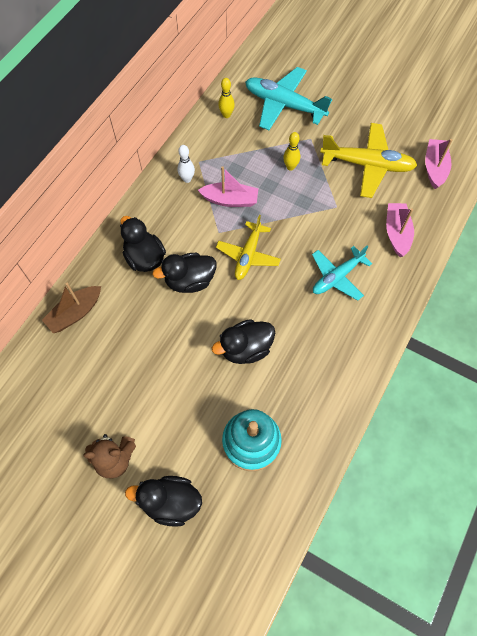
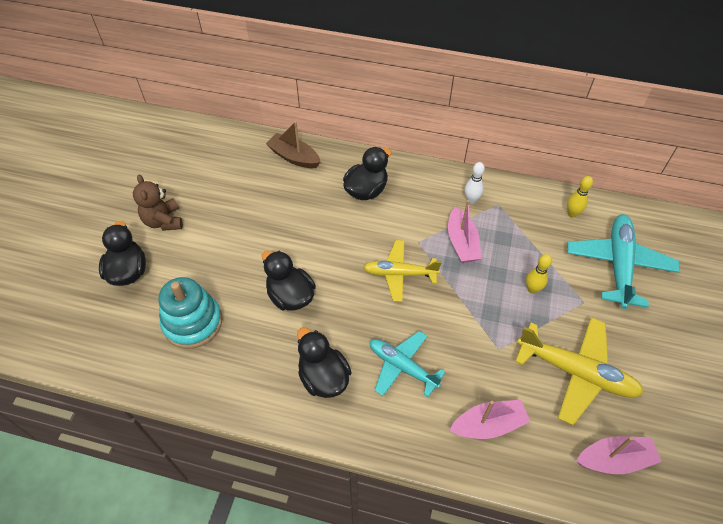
camera: 75 degrees right, 10 degrees down
(190, 281) = (352, 231): black duck -> black duck (323, 377)
(367, 165) = (576, 373): yellow plane -> yellow plane turned 60 degrees counterclockwise

